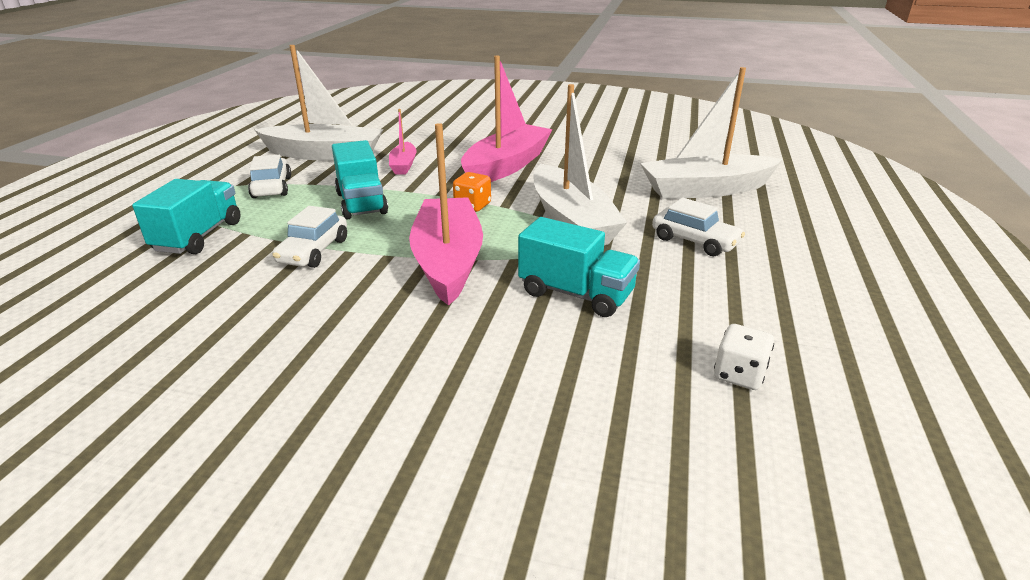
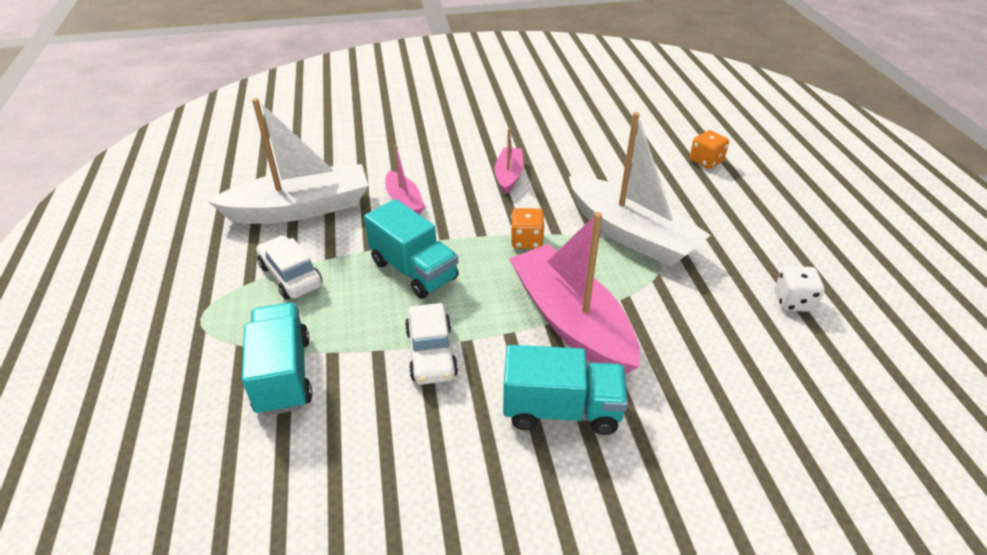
camera: 25 degrees left, 10 degrees up
(506, 166) = (509, 176): pink boat -> pink boat, size x0.50
(576, 294) = (710, 323): turquoise truck -> turquoise truck (561, 410)
(694, 241) = (747, 229): white car -> none
(705, 189) = (706, 161): white boat -> orange dice
(739, 375) = (890, 366): white dice -> white dice (793, 301)

